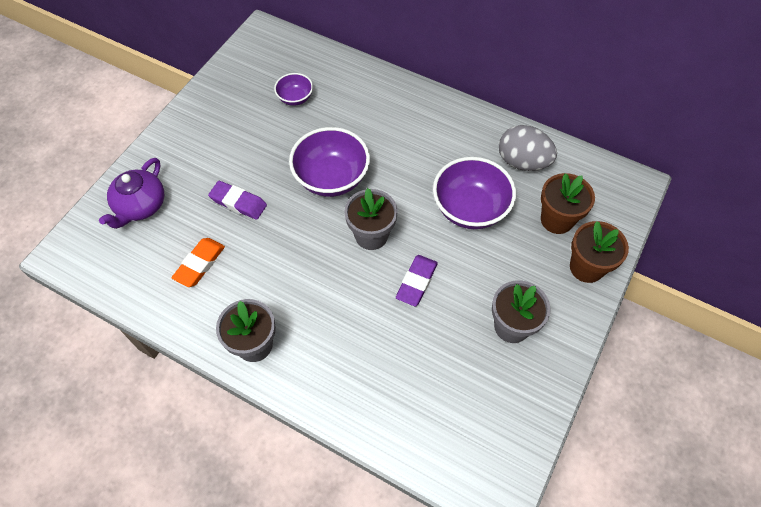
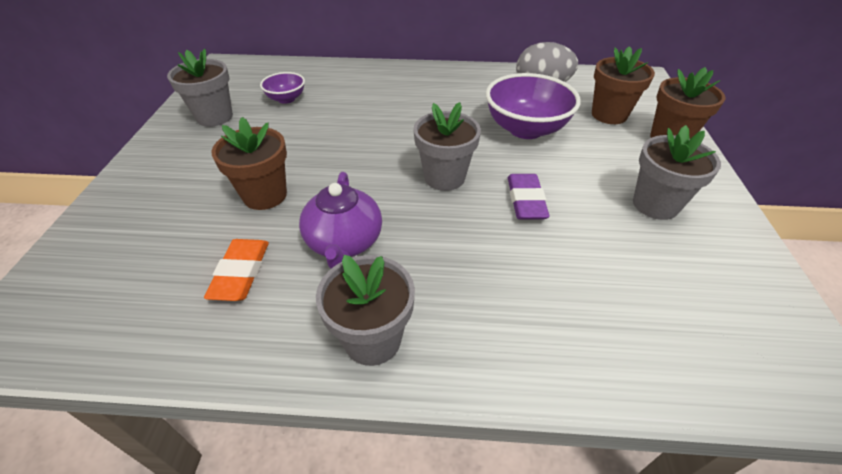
camera: 25 degrees left, 15 degrees down
(141, 206) = (124, 238): purple teapot -> purple teapot (344, 242)
(233, 101) = (214, 117): none -> grey flower pot
(238, 202) = (265, 195): purple eraser -> brown flower pot
(331, 178) = (366, 145): purple bowl -> none

